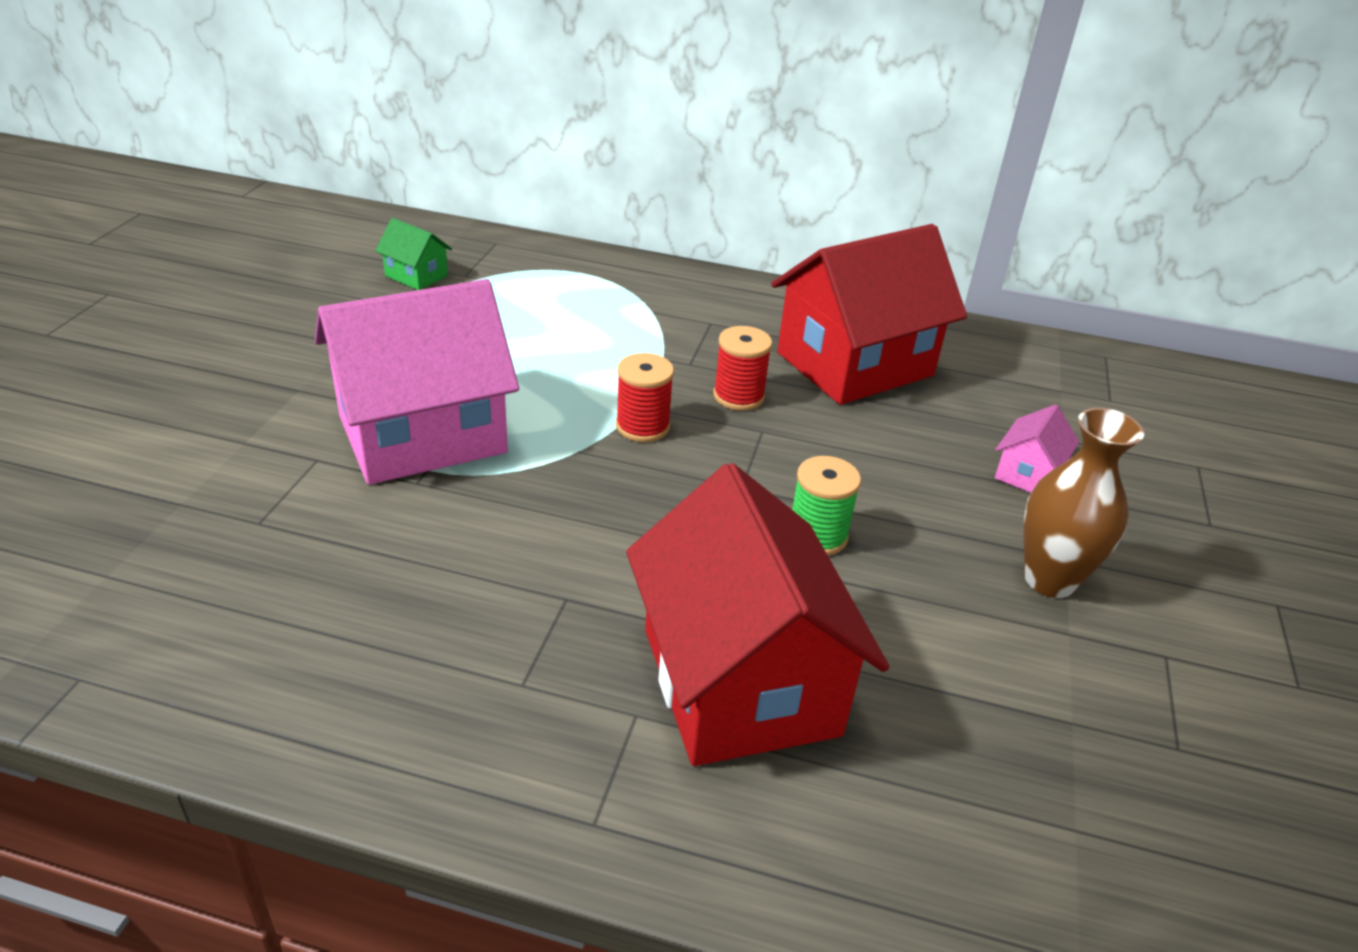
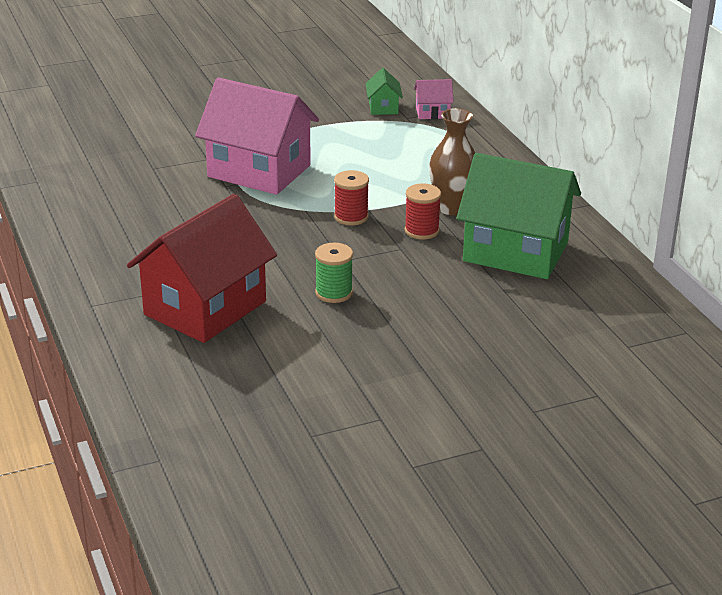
camera: 55 degrees right, 5 degrees down
(854, 364) = (515, 252): red house -> green house
(1028, 473) = (489, 337): pink house -> pink house (432, 113)
(1049, 580) = (396, 368): brown vase -> brown vase (451, 208)

